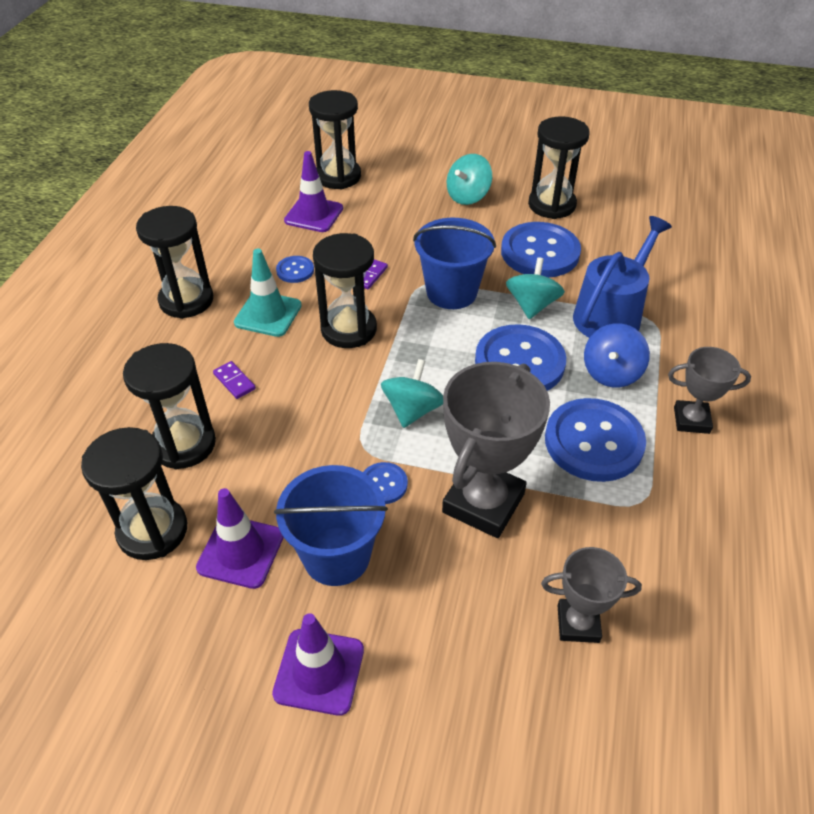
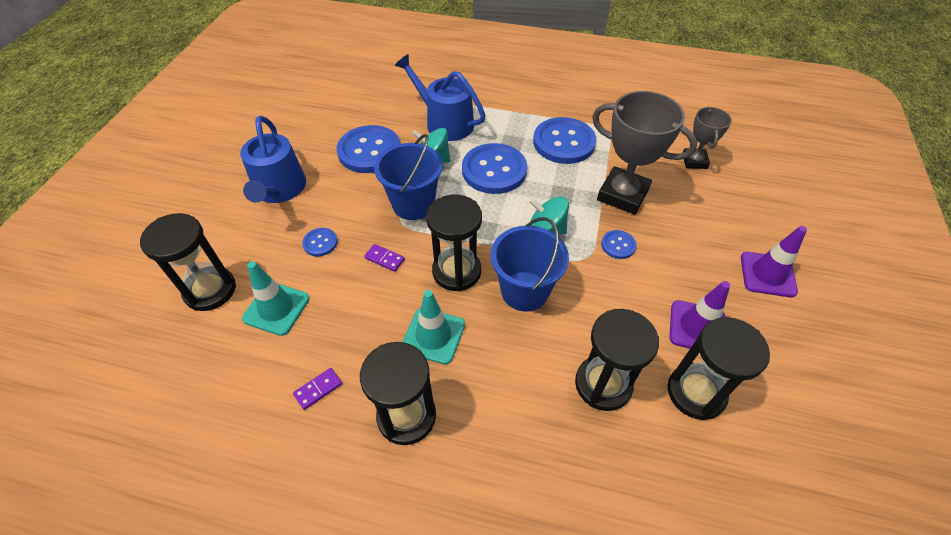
camera: 90 degrees left, 5 degrees up
(234, 381) = (524, 353): purple domino -> purple domino (318, 389)
(295, 270) = (369, 318): blue button -> blue button (320, 243)
(314, 214) = (276, 308): purple traffic cone -> turquoise traffic cone
(336, 556) = (683, 269): blue bucket -> blue bucket (524, 291)
(468, 196) = (279, 189): turquoise spinning top -> blue watering can
(551, 205) = (307, 139): black hourglass -> none
(611, 373) = (502, 128): blue spinning top -> none
(691, 420) = (541, 102): grey trophy -> none

